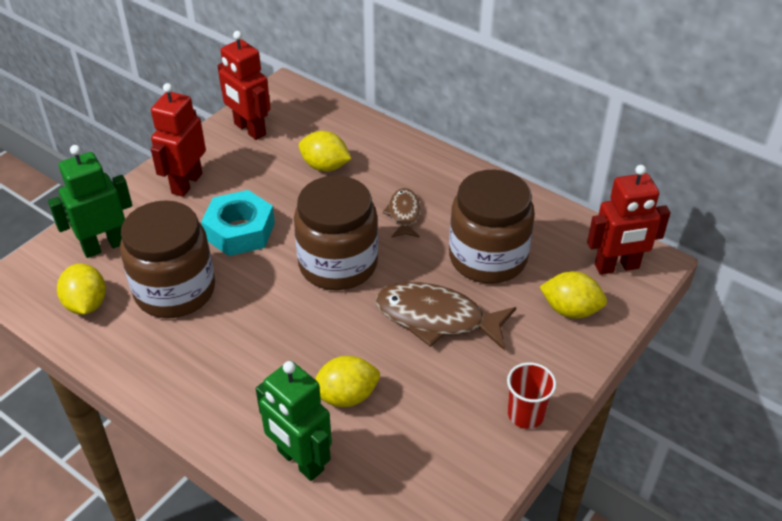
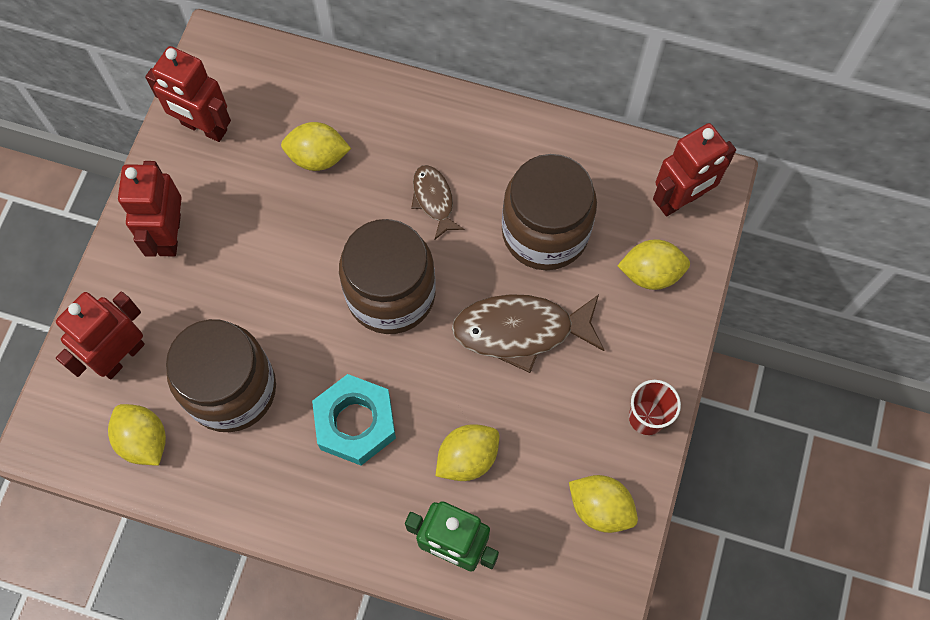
camera: 20 degrees left, 25 degrees up
(104, 246) = (121, 356): green robot -> red robot
(240, 231) = (263, 284): turquoise nut -> turquoise nut (355, 423)
(451, 473) = (600, 507): none -> yellow lemon

